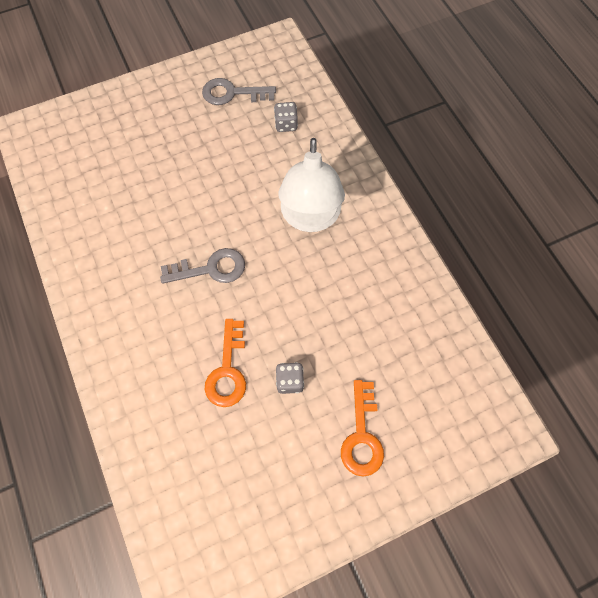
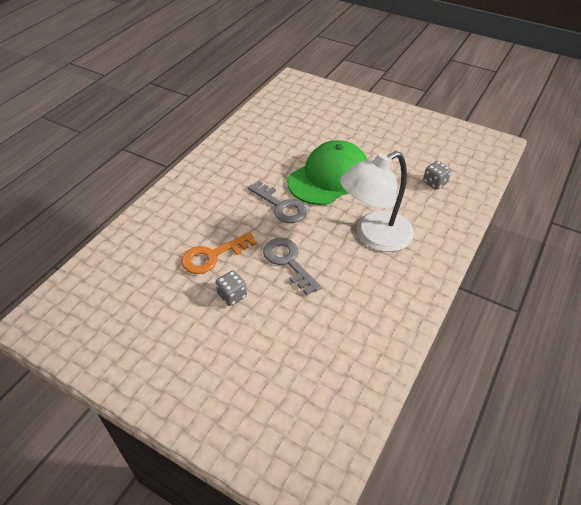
camera: 55 degrees right, 20 degrees down
(207, 201) = (329, 177): none -> green cap
(232, 93) = (425, 144): grey key -> grey key (288, 262)
(362, 435) = (222, 366): orange key -> none

